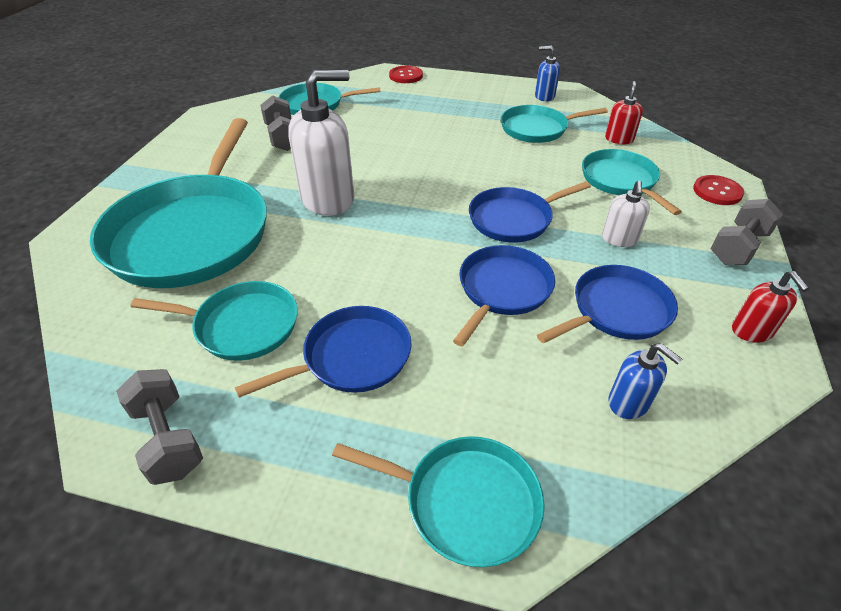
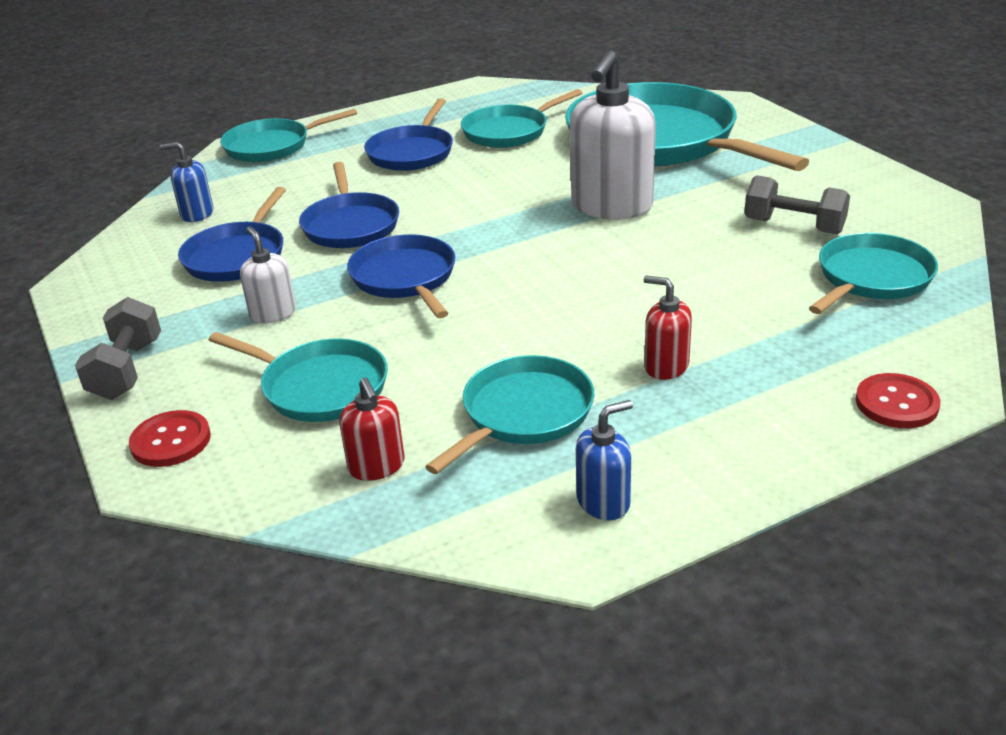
camera: 140 degrees right, 10 degrees down
(168, 439) = (459, 97): grey dumbbell -> none
(513, 219) = (405, 278): blue pan -> blue pan turned 45 degrees counterclockwise
(752, 331) = (103, 296): red soap dispenser -> red soap dispenser (666, 366)

